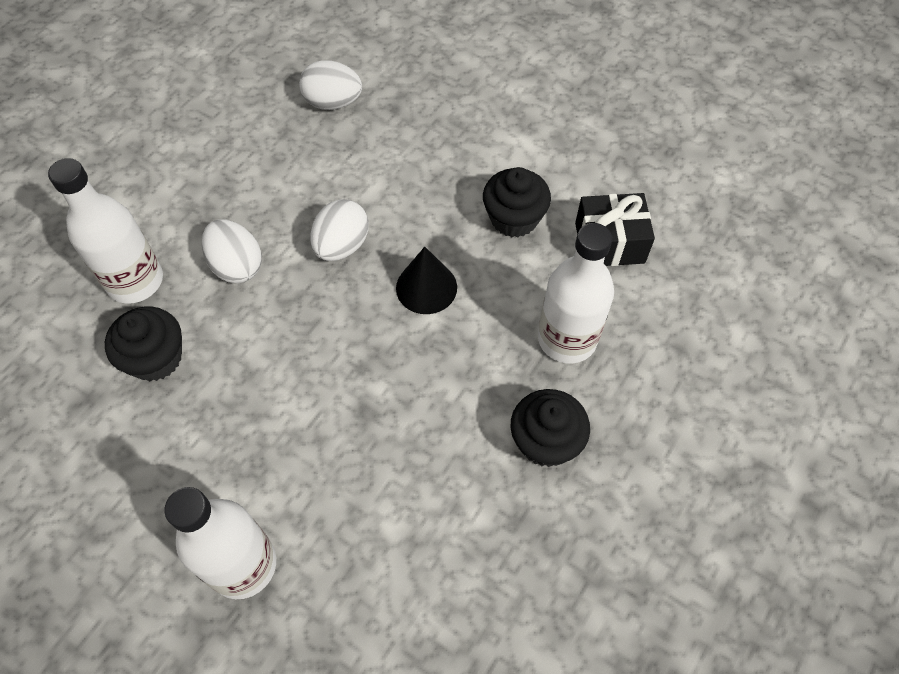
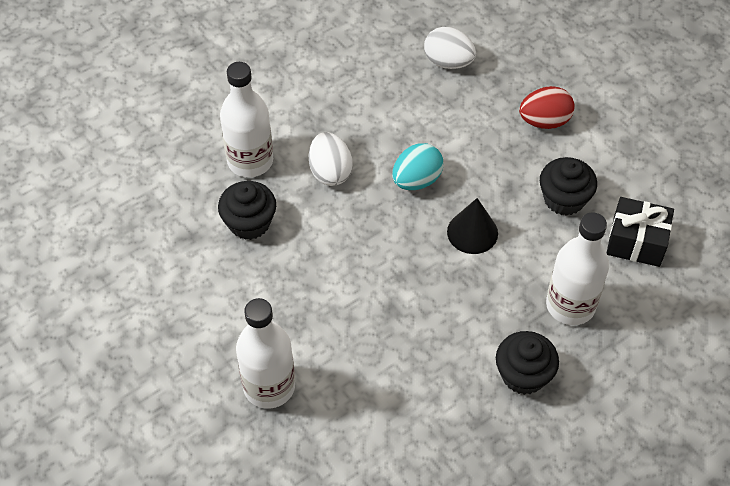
camera: 20 degrees right, 5 degrees down
(342, 246) = (416, 180): white egg -> turquoise egg
(461, 138) = (544, 121): none -> red egg

